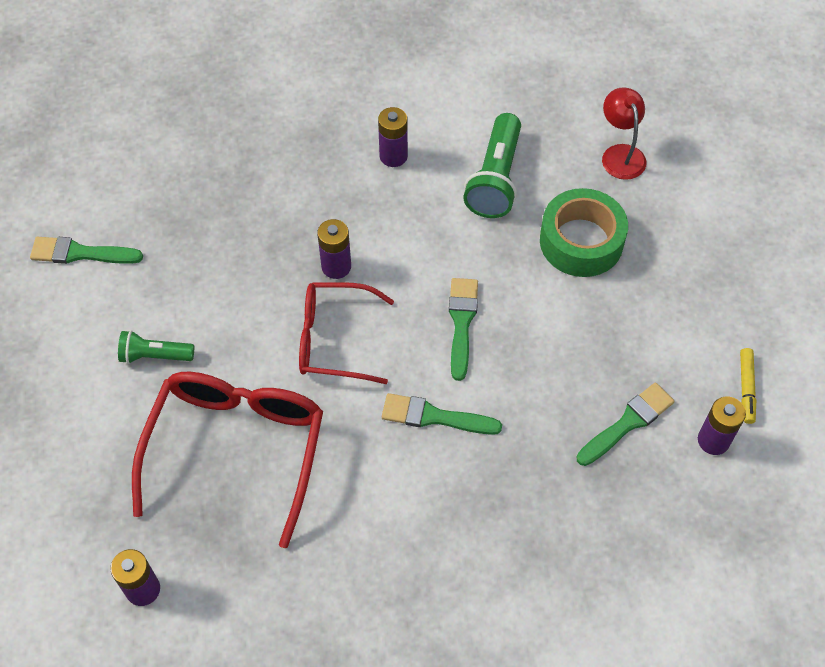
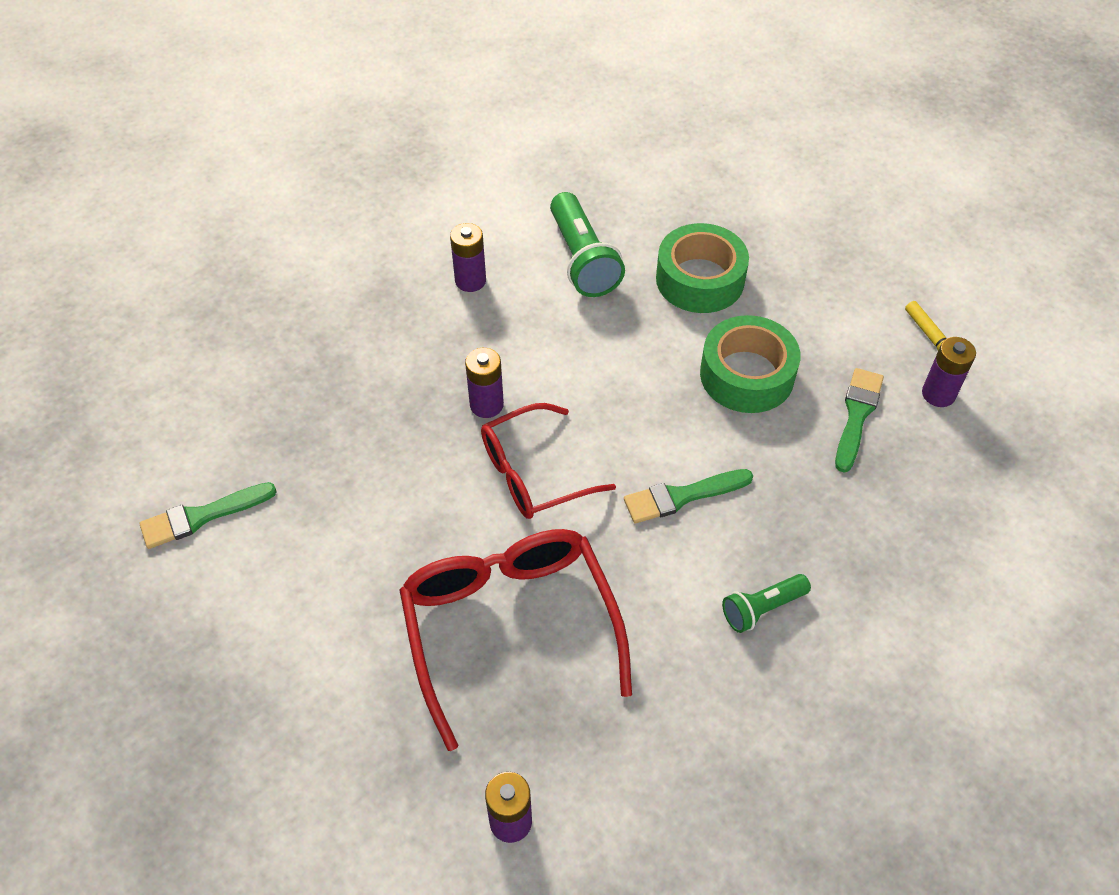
camera: 30 degrees left, 5 degrees down
(155, 355) = (357, 579): green flashlight -> green flashlight (762, 608)
(461, 323) = (645, 399): green brush -> none
(560, 343) = (747, 375): none -> green tape
(620, 154) = (679, 191): red lamp -> none

